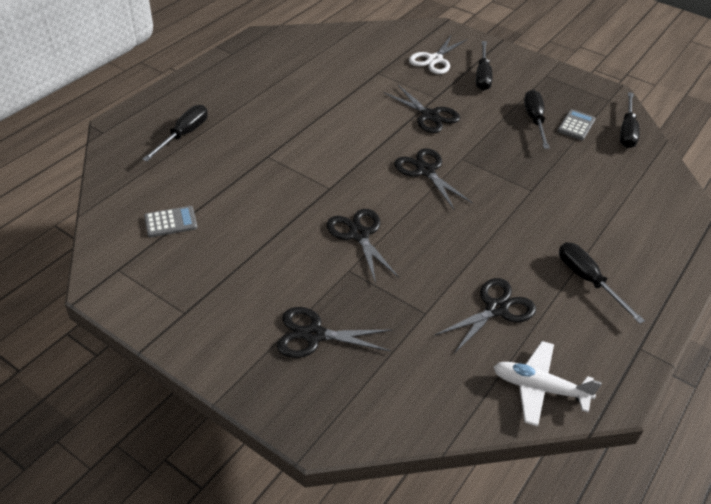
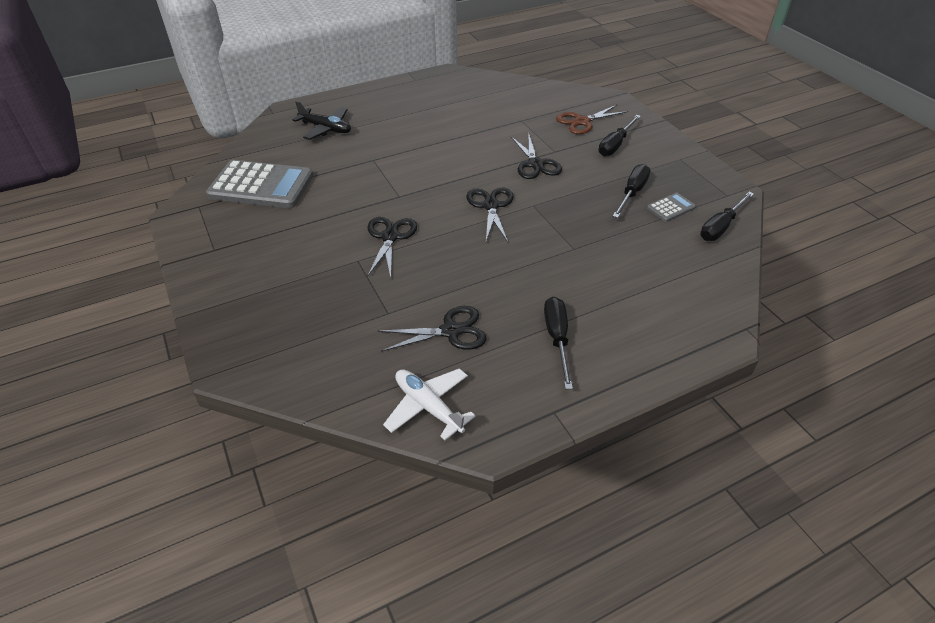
camera: 30 degrees right, 0 degrees up
(170, 222) = (261, 186): grey calculator -> grey calculator, size x2.24
(184, 135) = (326, 129): black screwdriver -> black plane
(314, 335) = (288, 297): black scissors -> none
(434, 60) = (582, 122): white scissors -> brown scissors

